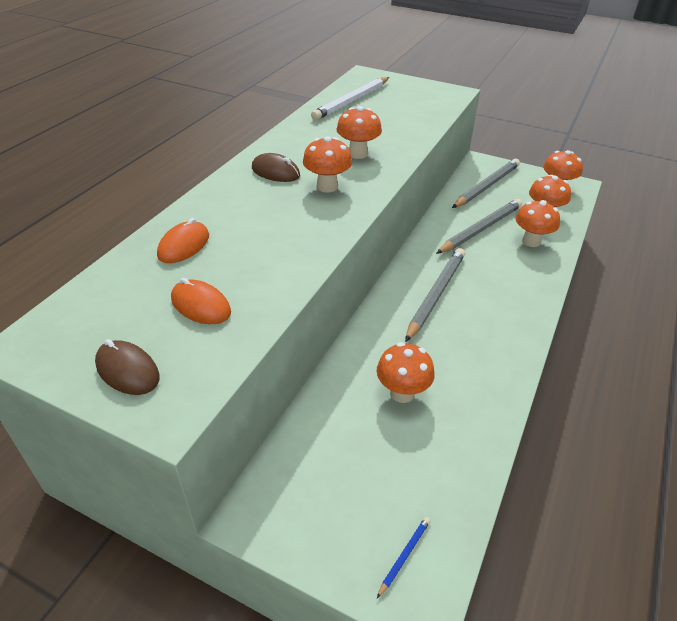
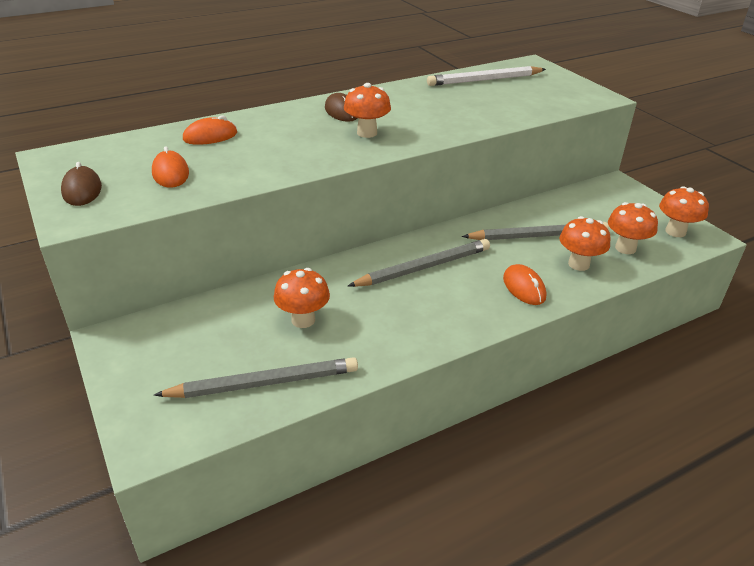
camera: 35 degrees right, 5 degrees down
(358, 154) = (428, 118): orange mushroom -> none
(404, 555) = (171, 415): blue pencil -> none
(486, 186) = (594, 204): grey pencil -> grey pencil (264, 383)
(520, 278) = (524, 288): none -> orange mouse

